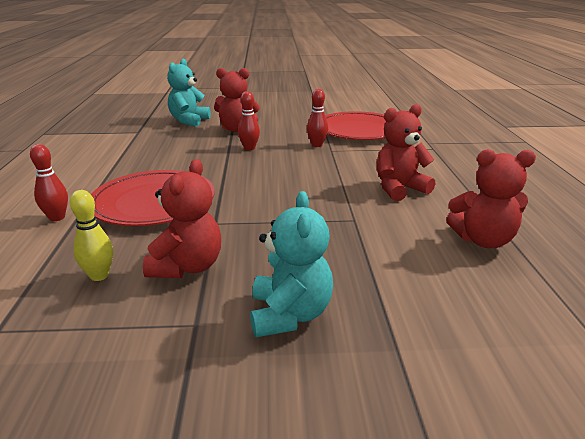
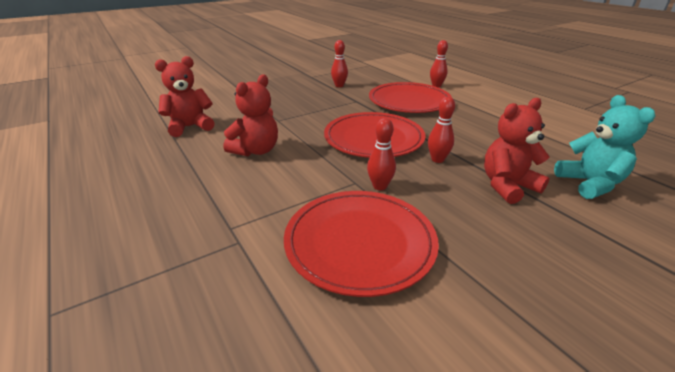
camera: 150 degrees right, 5 degrees up
(99, 275) = (368, 77): yellow bowling pin -> none
(187, 267) = (339, 86): red teddy bear -> red bowling pin
(272, 172) = (373, 139): none -> red plate
(290, 314) = (280, 84): turquoise teddy bear -> none

